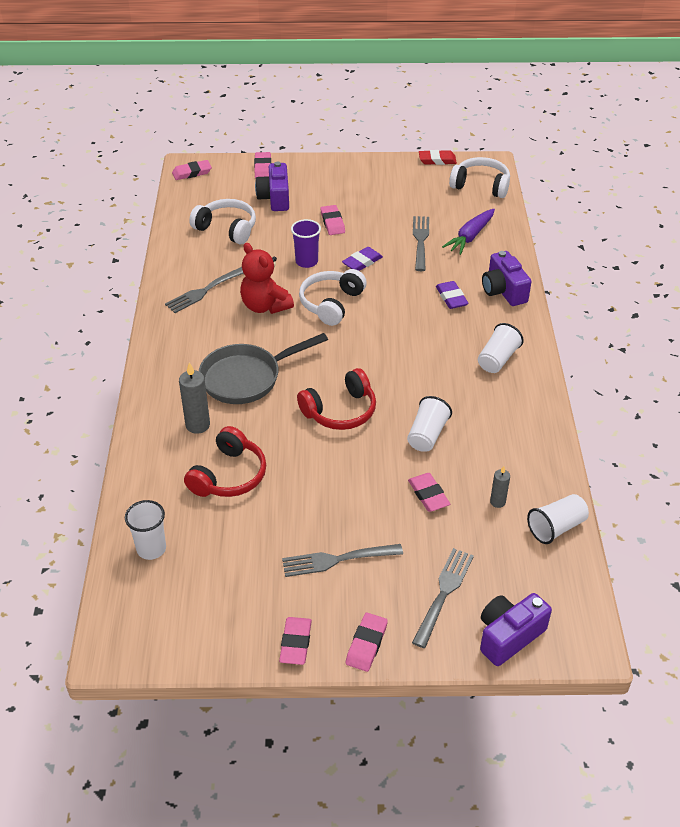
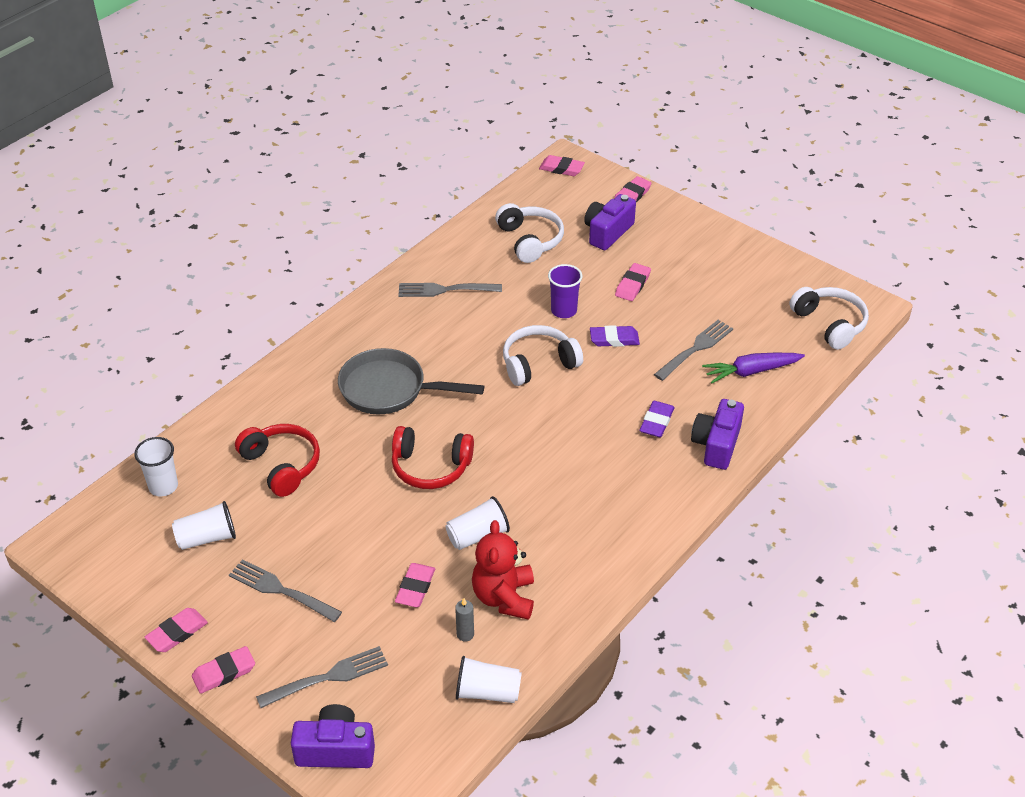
camera: 40 degrees right, 0 degrees up
(198, 425) = (306, 407): grey candle -> none
(229, 475) = (282, 465): red headphones -> red headphones turned 105 degrees counterclockwise
(265, 306) = (479, 333): red teddy bear -> red teddy bear (504, 597)
(437, 160) = (816, 273): red eraser -> none
(497, 359) = (626, 507): white cup -> white cup (207, 538)

